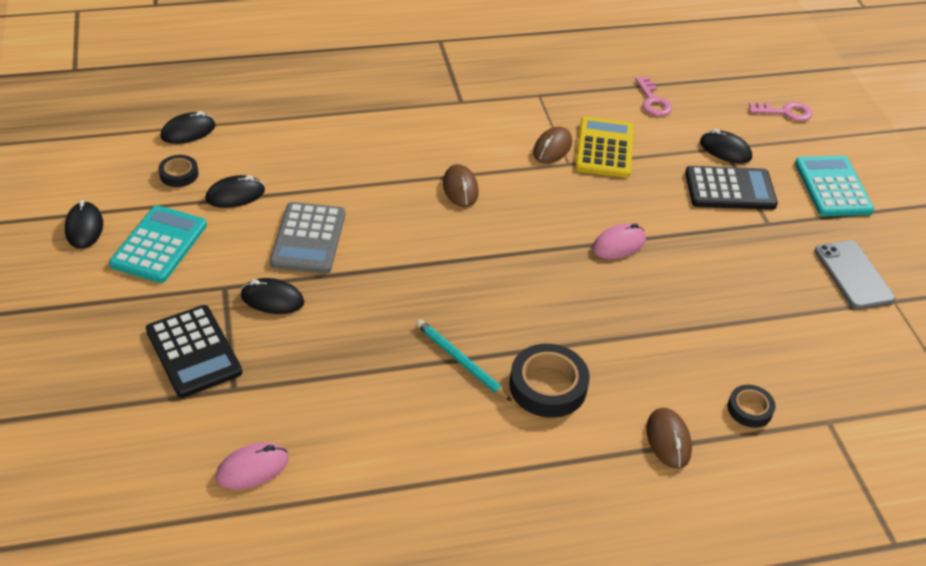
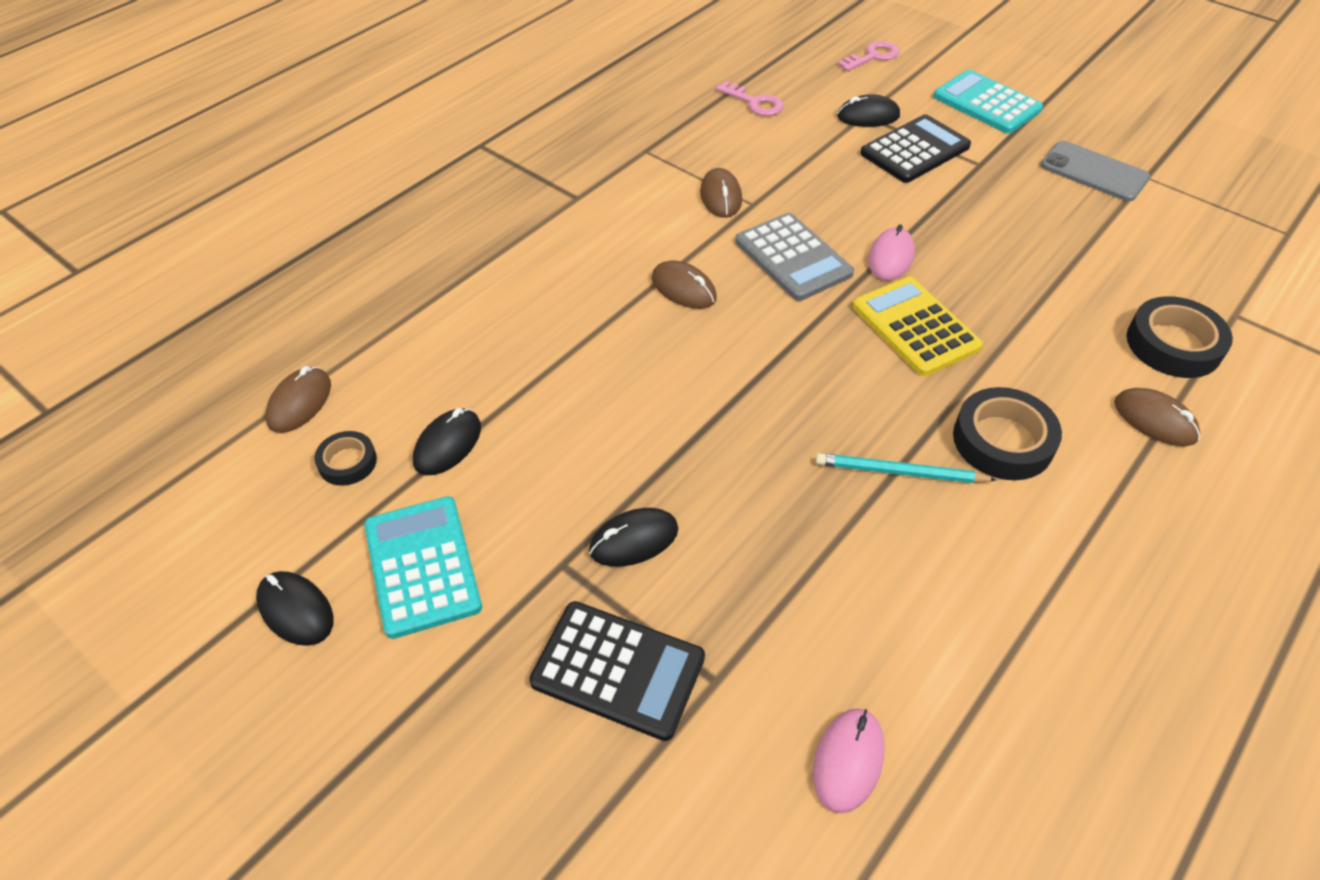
camera: 35 degrees left, 5 degrees up
(188, 131) = (300, 403): black mouse -> brown mouse
(308, 239) = (591, 442): grey calculator -> grey calculator (793, 258)
(604, 148) = (767, 171): yellow calculator -> yellow calculator (915, 327)
(749, 409) = (1173, 344): black tape -> black tape, size x1.75

